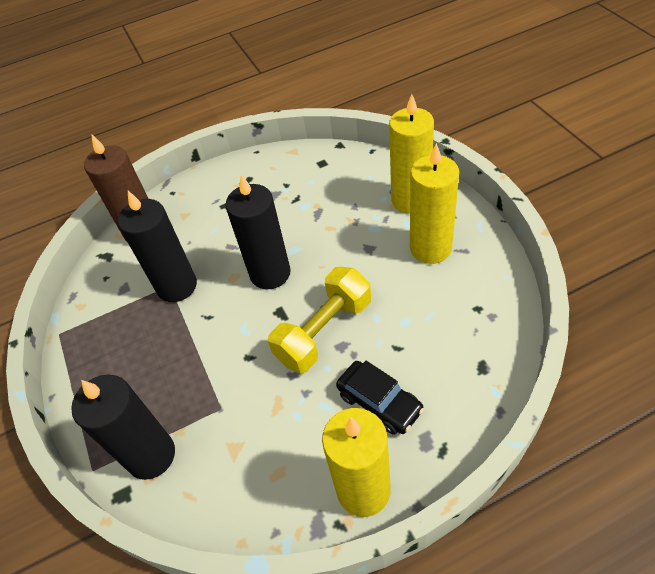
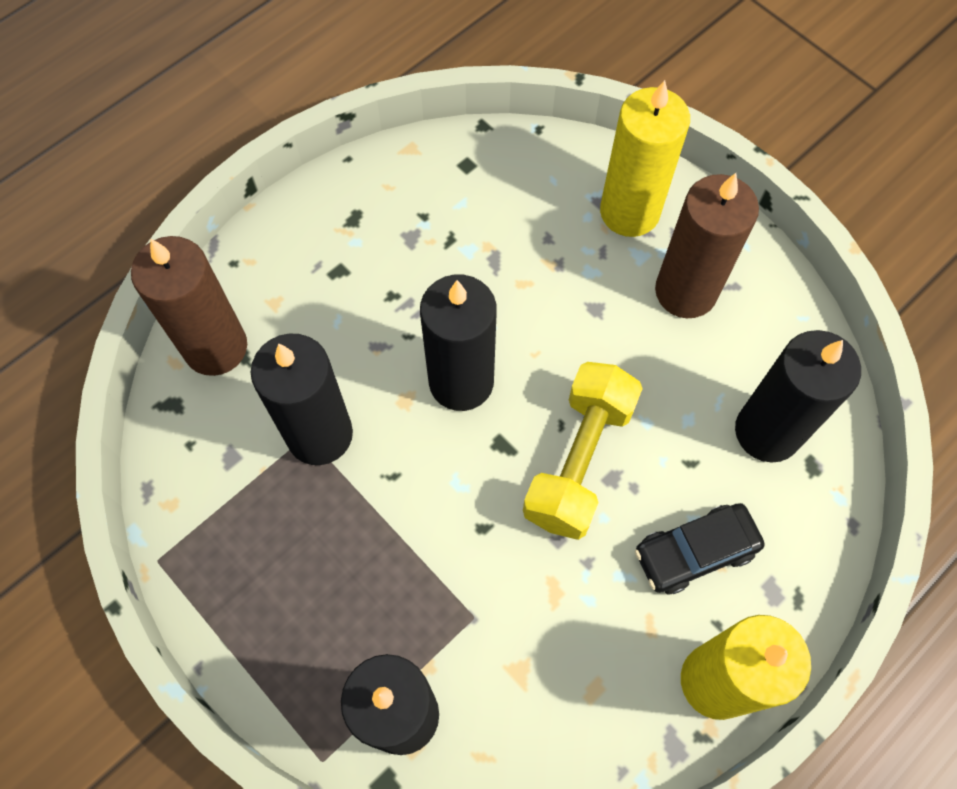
camera: 25 degrees left, 15 degrees up
(379, 402) = (695, 552): black car -> black car turned 135 degrees clockwise
(430, 248) = (685, 291): yellow candle -> brown candle
(457, 339) = (767, 432): none -> black candle

